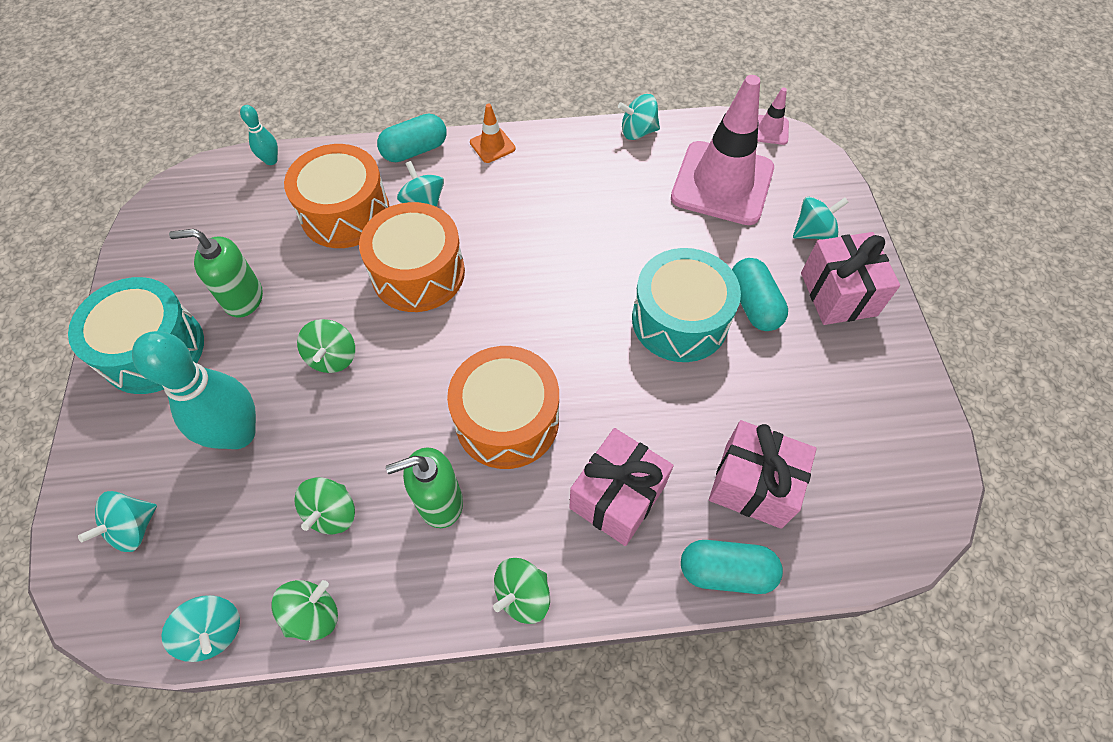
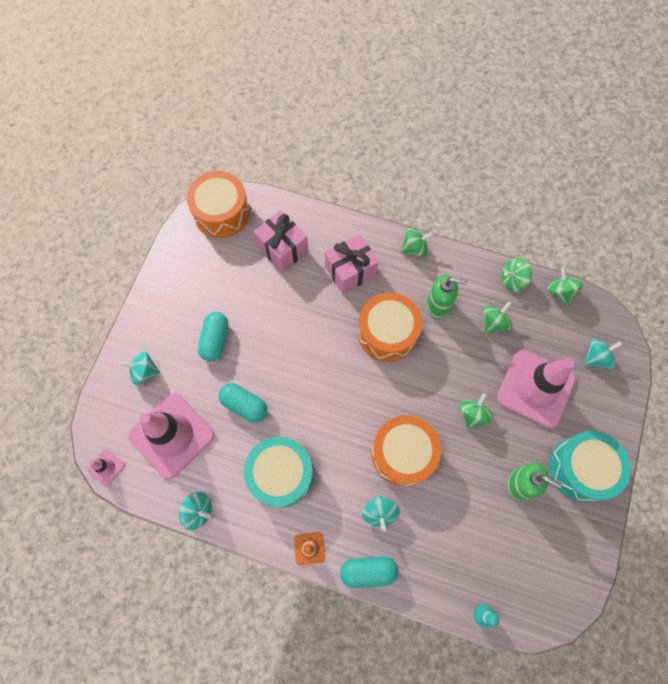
camera: 155 degrees left, 10 degrees up
(213, 632) = (560, 292): turquoise spinning top -> green spinning top
(238, 434) = (535, 388): turquoise bowling pin -> pink traffic cone
(345, 213) = (437, 530): orange drum -> orange drum (221, 213)
(680, 320) = (263, 349): turquoise drum -> turquoise drum (281, 474)
(726, 572) = (319, 220): turquoise capsule -> turquoise capsule (244, 405)
(838, 294) = (163, 325): pink gift -> none

